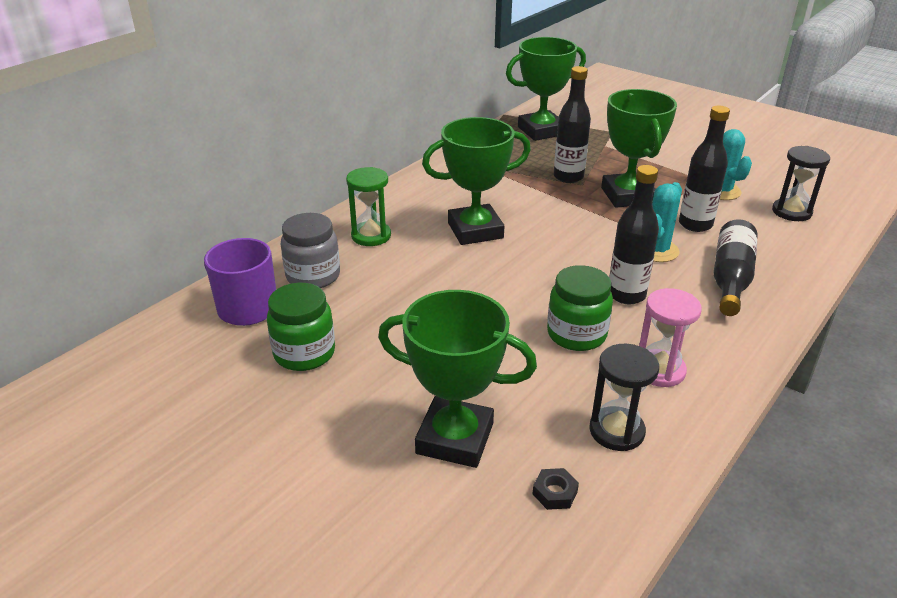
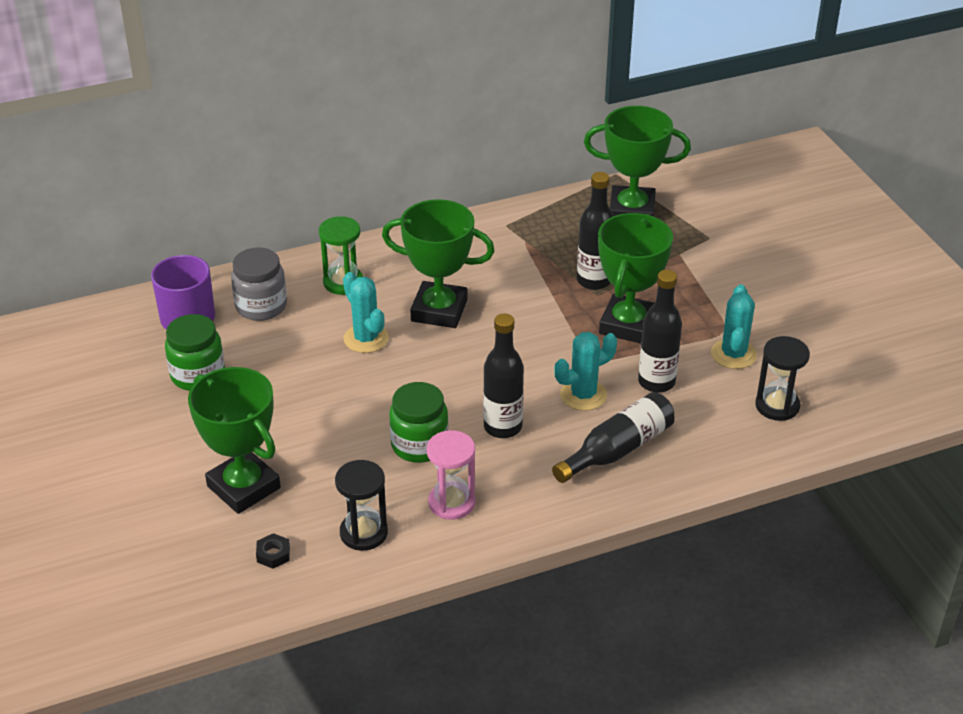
camera: 30 degrees right, 5 degrees up
(436, 270) = (366, 338): none -> turquoise cactus

